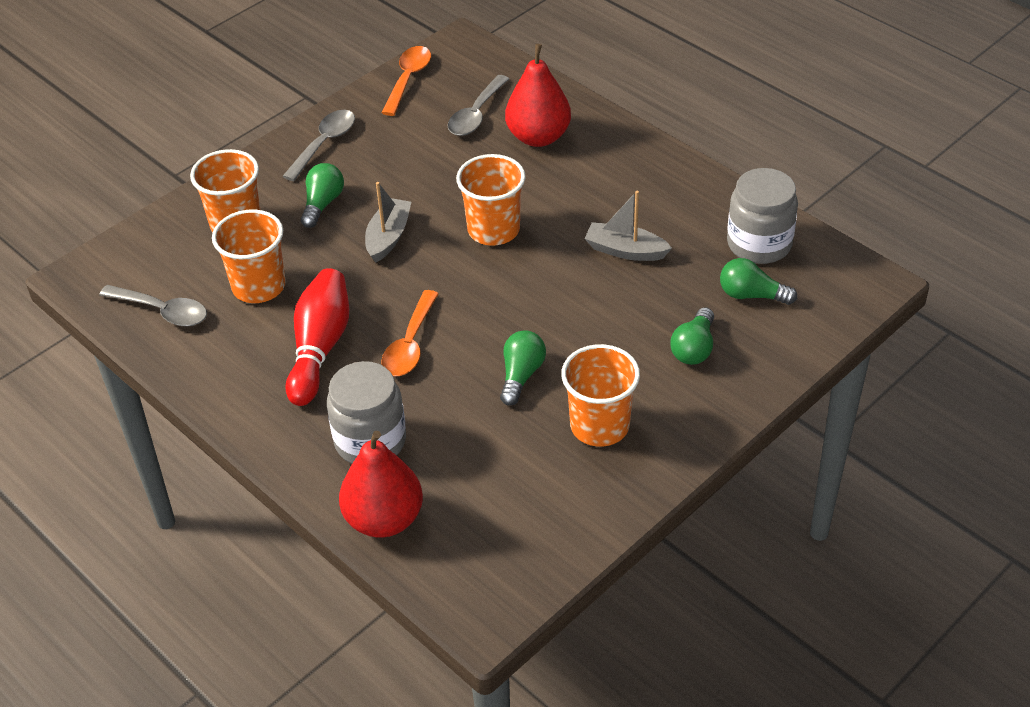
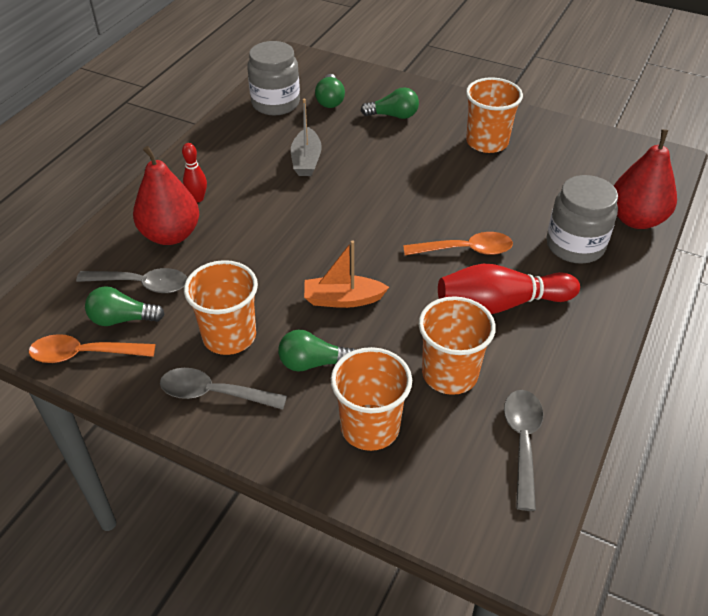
camera: 110 degrees left, 0 degrees up
(388, 237) = (343, 299): grey boat -> orange boat
(493, 230) = (308, 235): orange cup -> orange cup (229, 336)
(521, 375) = (463, 185): green light bulb -> green light bulb (122, 319)
(589, 160) = (198, 198): none -> red bowling pin

